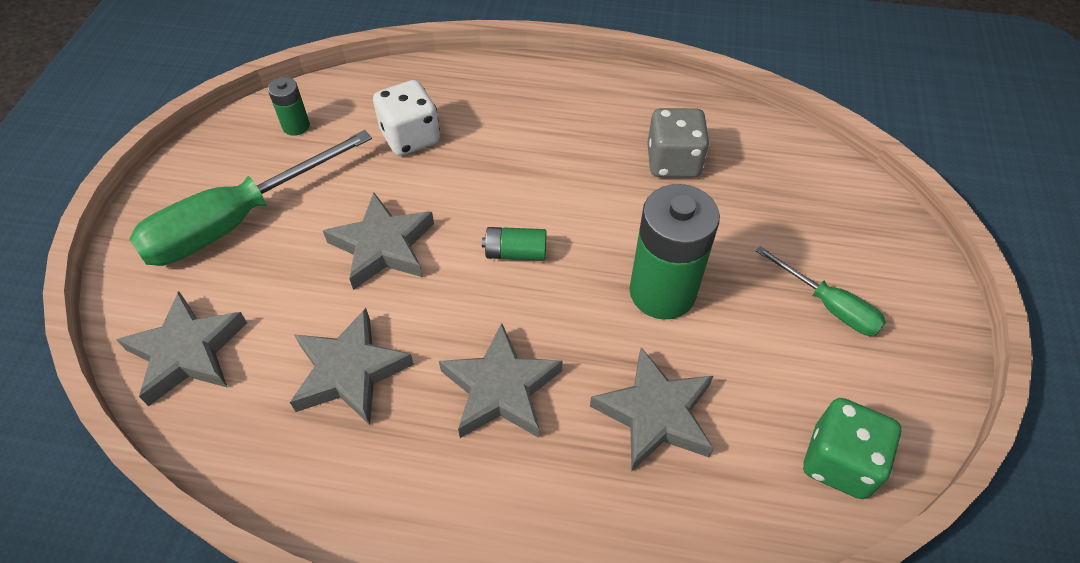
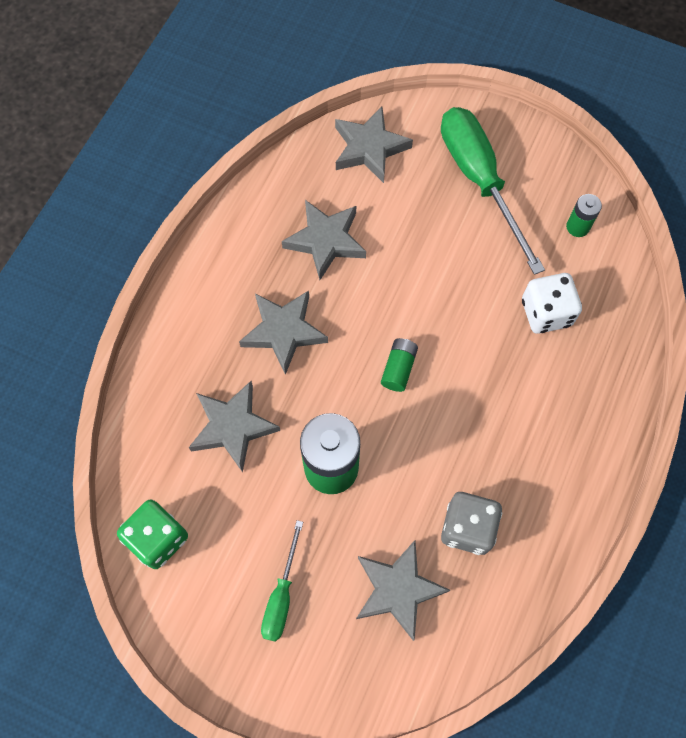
camera: 105 degrees right, 15 degrees up
(383, 246) = (429, 275): grey star -> grey star (397, 589)
(828, 305) = (281, 596): green screwdriver -> green screwdriver turned 45 degrees counterclockwise

